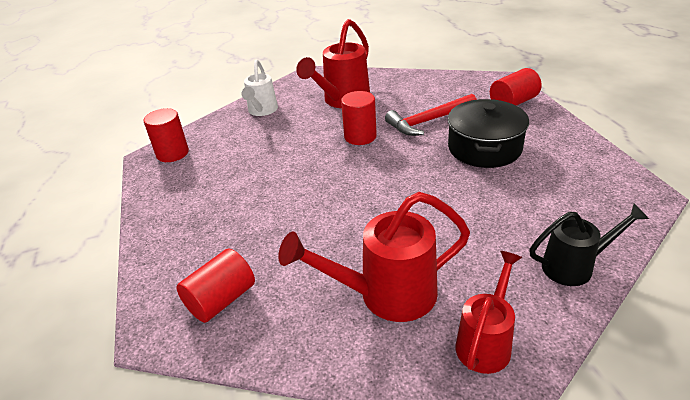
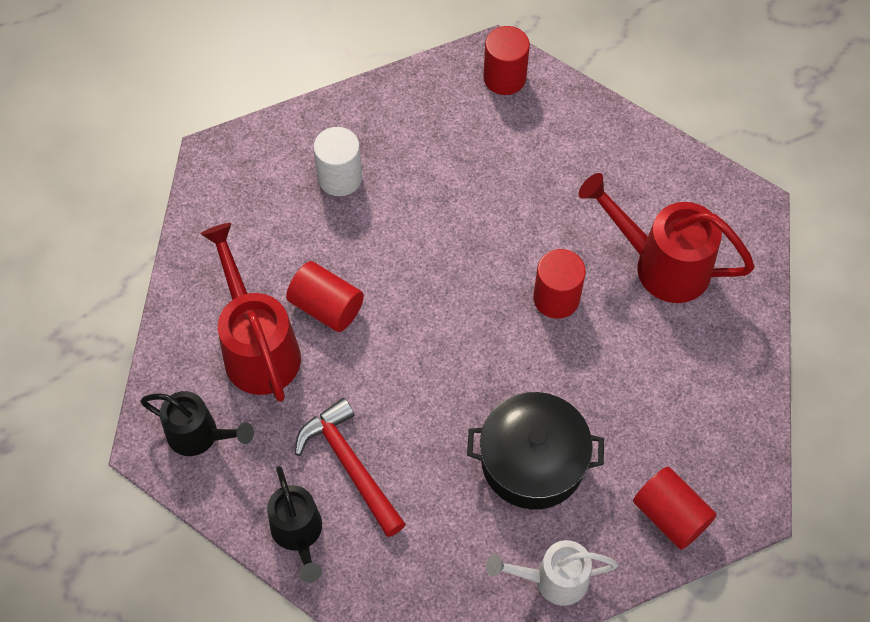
camera: 80 degrees right, 25 degrees up
(221, 239) = (340, 177): none -> white cylinder
(221, 300) = (252, 201): red cylinder -> red cylinder (326, 307)
(262, 111) = (623, 158): white watering can -> white watering can (553, 579)
(428, 121) = (604, 388): red hammer -> red hammer (350, 466)
(485, 342) = (199, 435): red watering can -> black watering can

